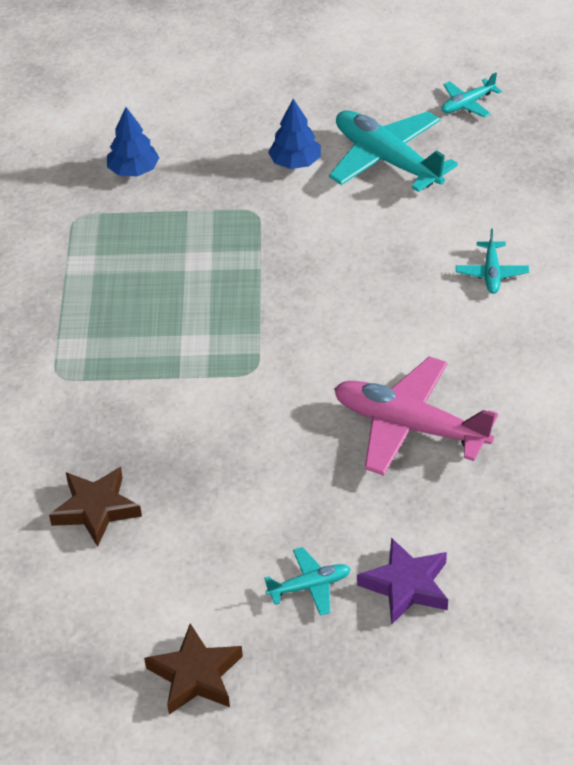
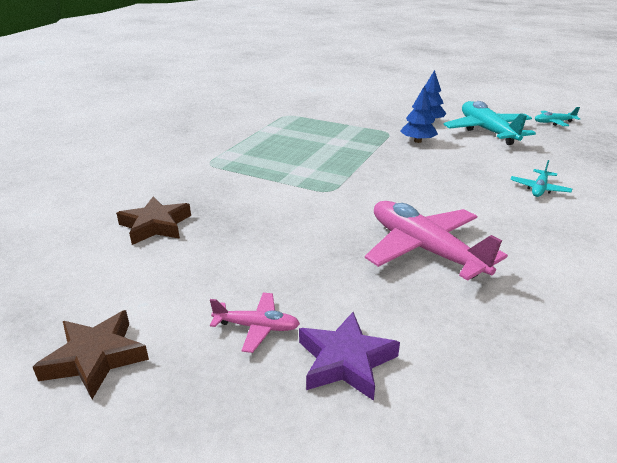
camera: 25 degrees right, 15 degrees down
(133, 171) = (333, 108): blue tree -> blue tree (417, 141)
(310, 586) = (257, 327): turquoise plane -> pink plane

